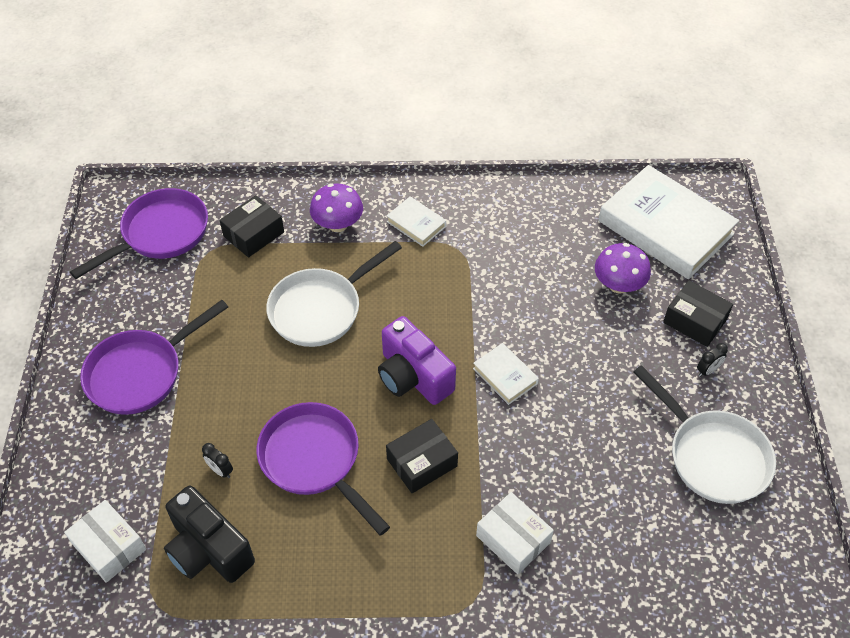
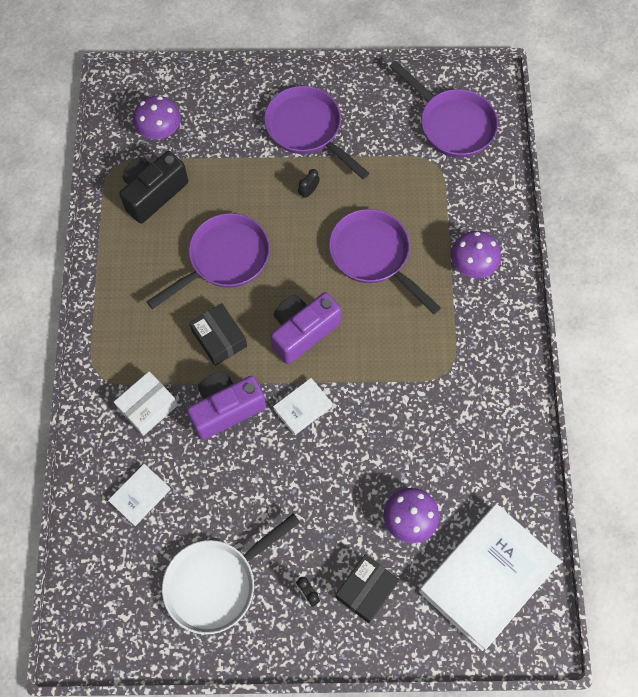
camera: 90 degrees right, 15 degrees up
(109, 547) = (160, 131): white box -> purple mushroom
(220, 470) = (218, 194): black clock -> black clock (308, 192)
(253, 234) = (456, 196): black box -> none
(320, 309) = (373, 255): white pan -> purple pan
(416, 224) = (477, 333): white book -> white book (140, 495)
(510, 452) = (226, 409): none -> purple camera

